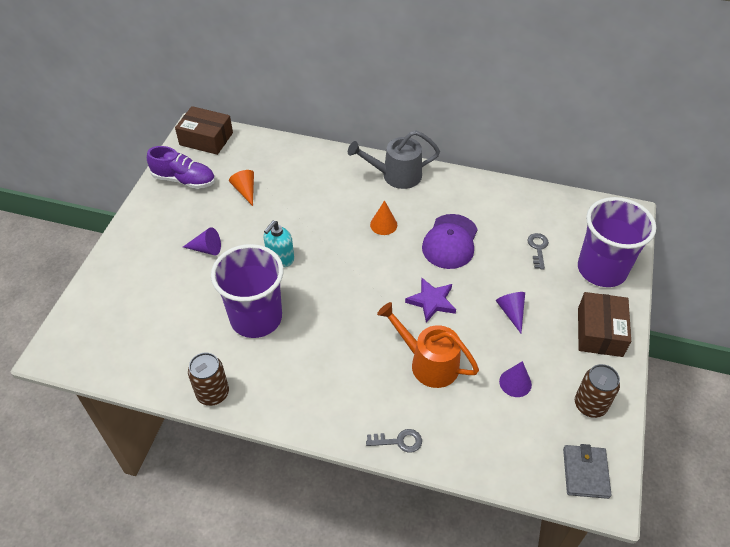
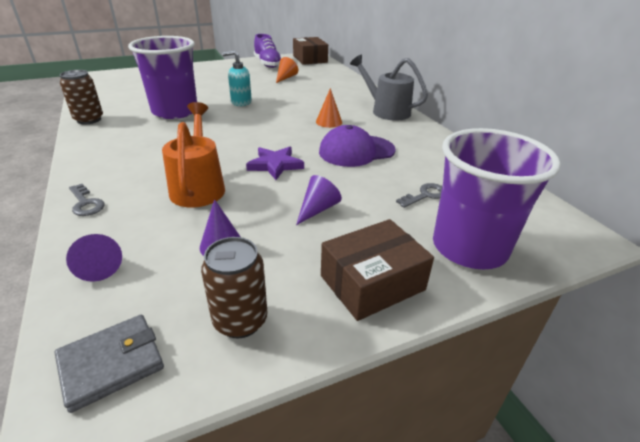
camera: 50 degrees right, 15 degrees down
(206, 249) = (219, 83): purple cone -> purple cone (99, 265)

